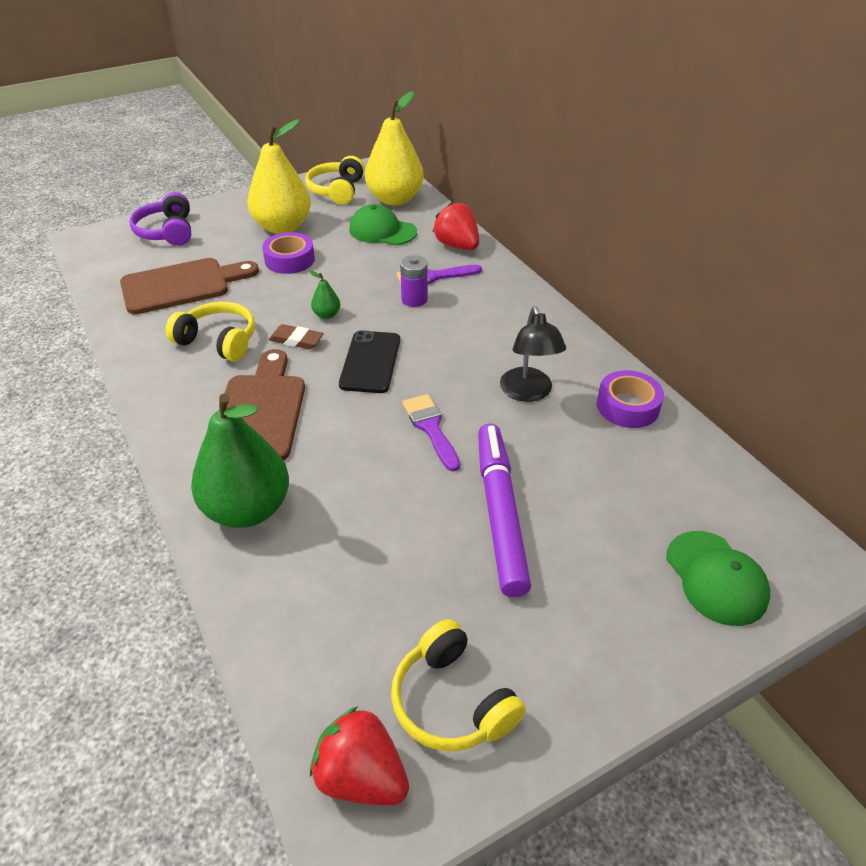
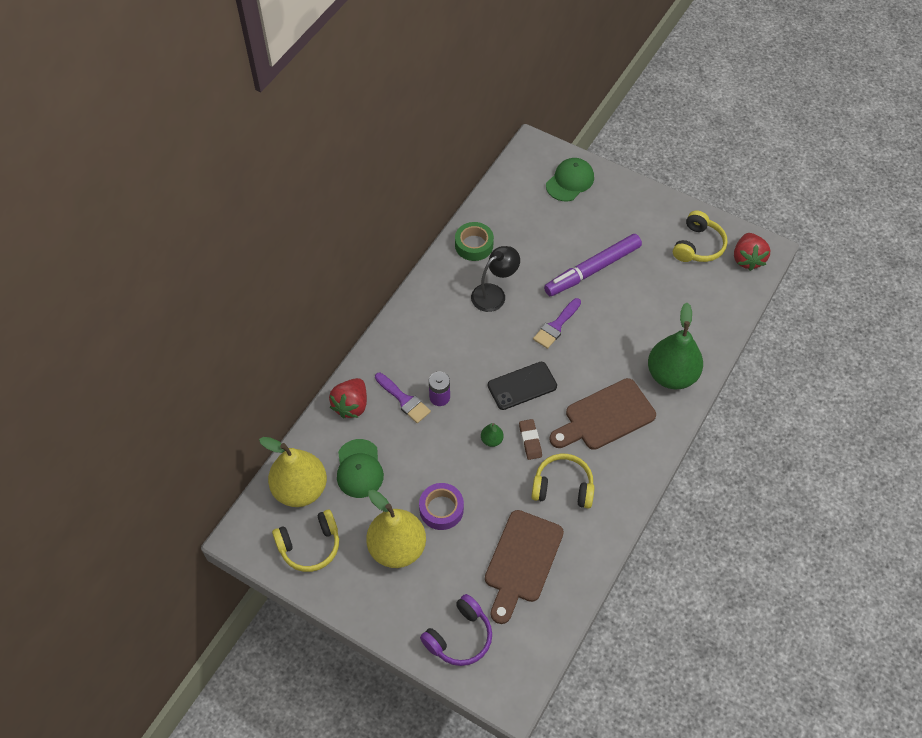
camera: 120 degrees left, 15 degrees up
(182, 285) = (521, 561): brown cutting board -> brown cutting board turned 105 degrees counterclockwise
(218, 341) = (563, 487): yellow headphones -> yellow headphones turned 105 degrees clockwise
(627, 406) = (474, 245): purple tape -> green tape

